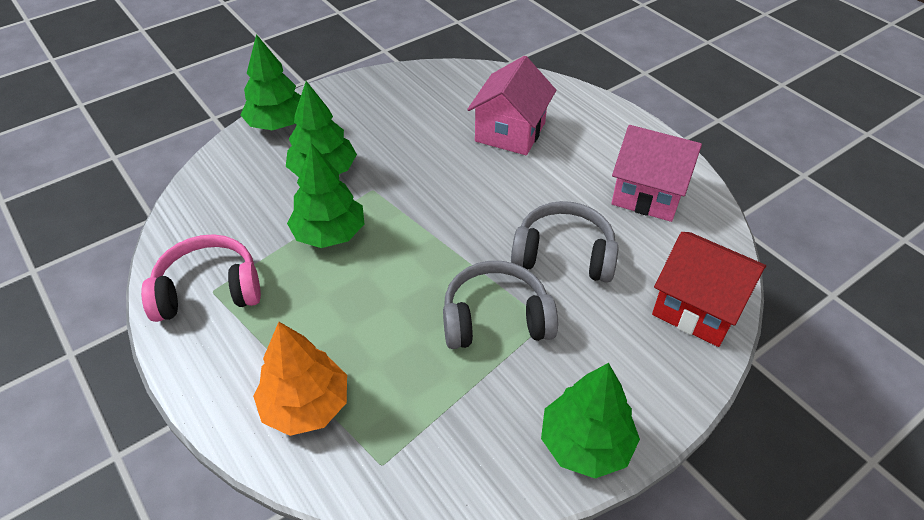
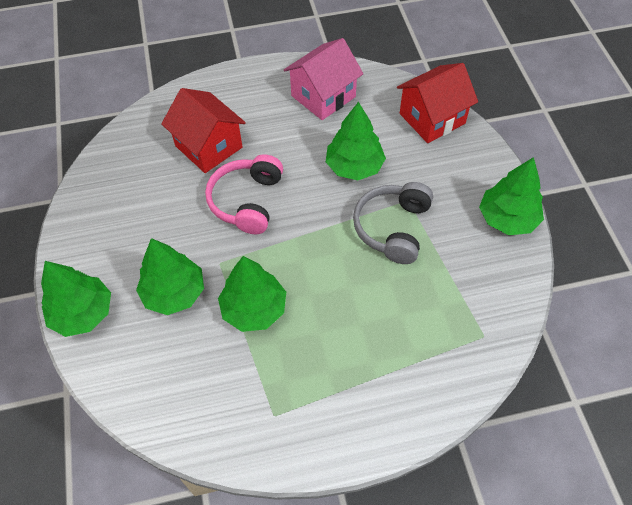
camera: 65 degrees left, 10 degrees up
(208, 290) = (272, 418): pink headphones -> pink headphones (247, 201)
(306, 405) = (419, 371): orange tree -> none
(510, 132) = (208, 146): pink house -> red house
(564, 254) = (354, 166): grey headphones -> green tree

